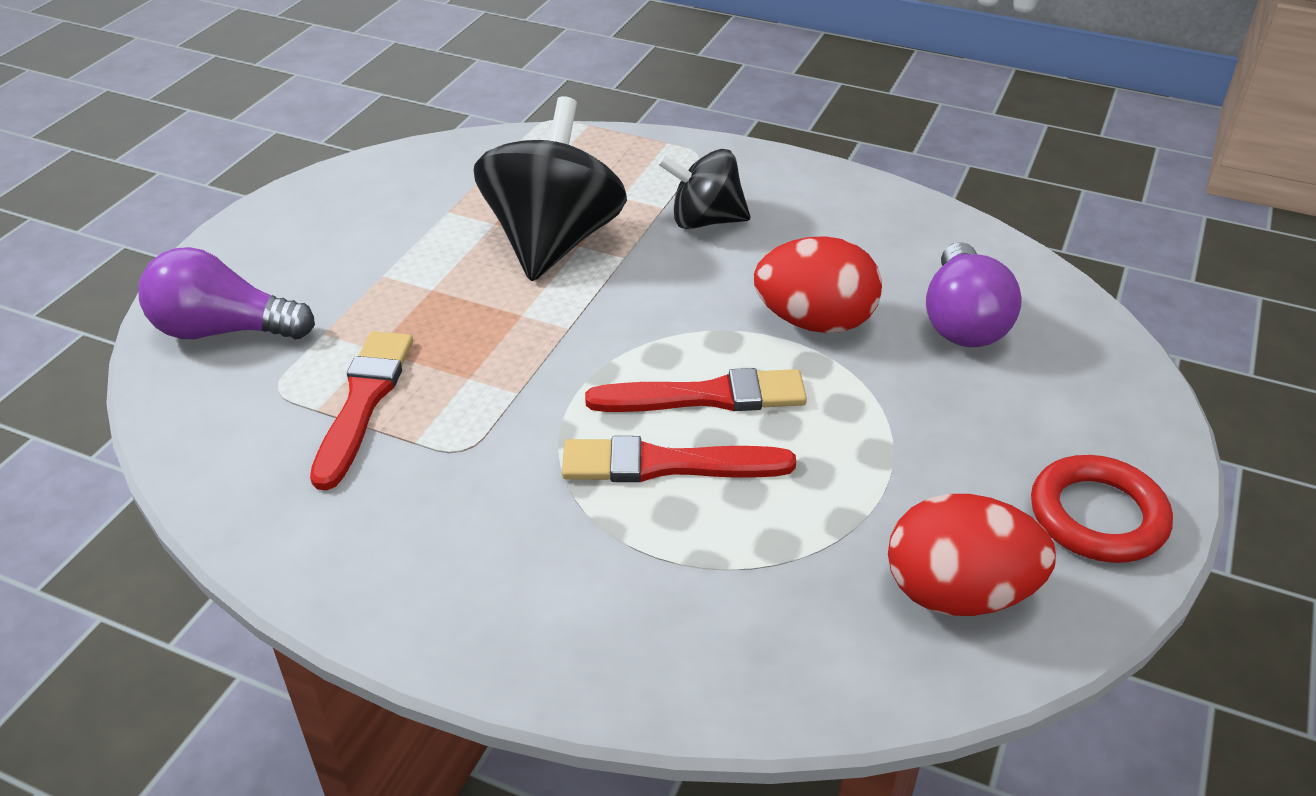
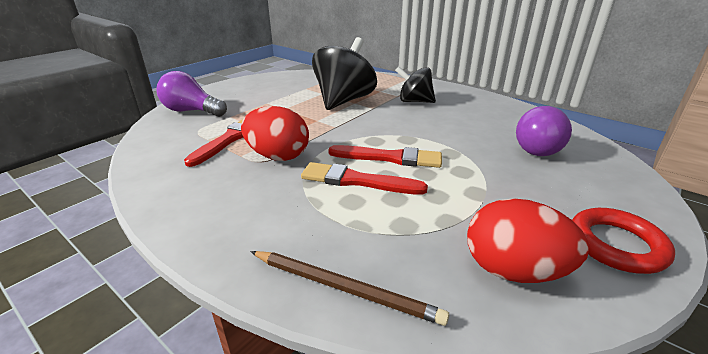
camera: 15 degrees right, 10 degrees down
(726, 676) = (345, 288): none -> brown pencil
(814, 322) = (455, 138): red egg -> red egg (278, 156)

